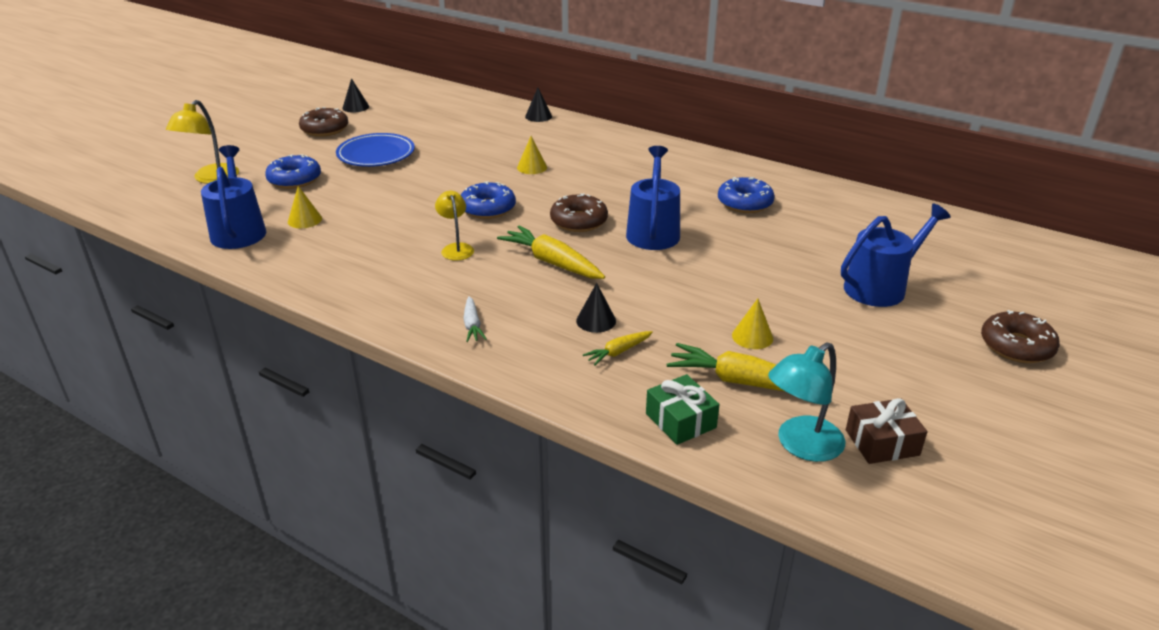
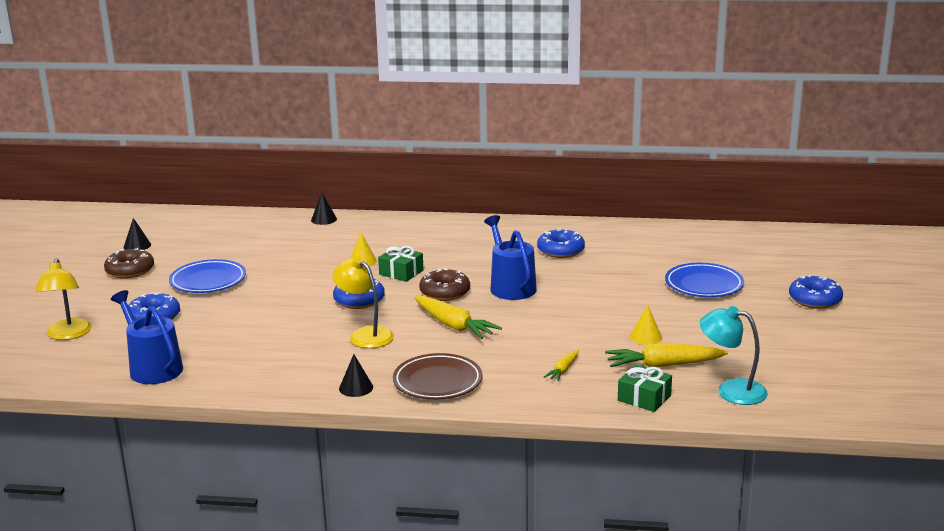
camera: 25 degrees left, 10 degrees down
(305, 220) = (205, 345): yellow cone -> none
(456, 248) = (365, 334): yellow lamp -> yellow lamp, size x1.51
(472, 325) = (437, 382): white carrot -> brown plate
(552, 262) = (454, 326): yellow carrot -> yellow carrot turned 150 degrees counterclockwise
(557, 188) = (401, 272): none -> green gift
(596, 320) = (527, 355): black cone -> black cone (356, 388)
(801, 445) = (731, 390): turquoise lamp -> turquoise lamp turned 90 degrees clockwise
(880, 287) = (704, 285): blue watering can -> blue plate
(882, 442) = (777, 375): brown gift -> none
(1016, 346) = (815, 299): brown donut -> blue donut

